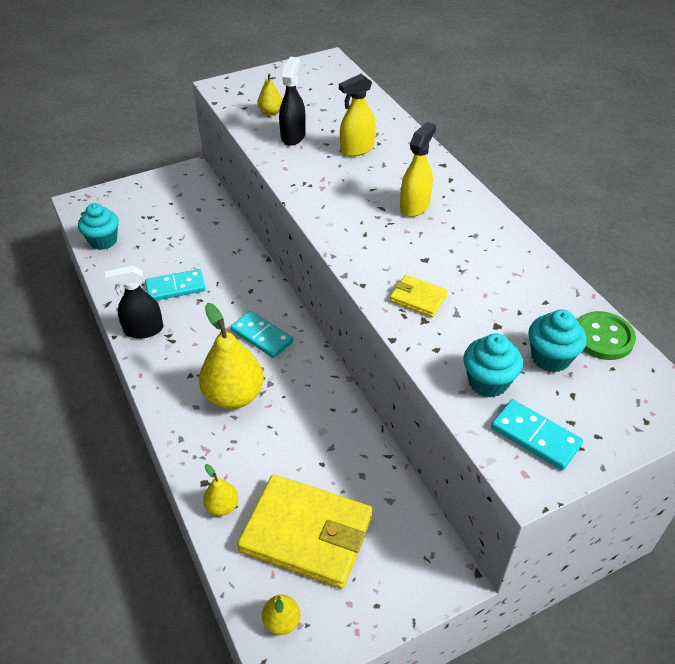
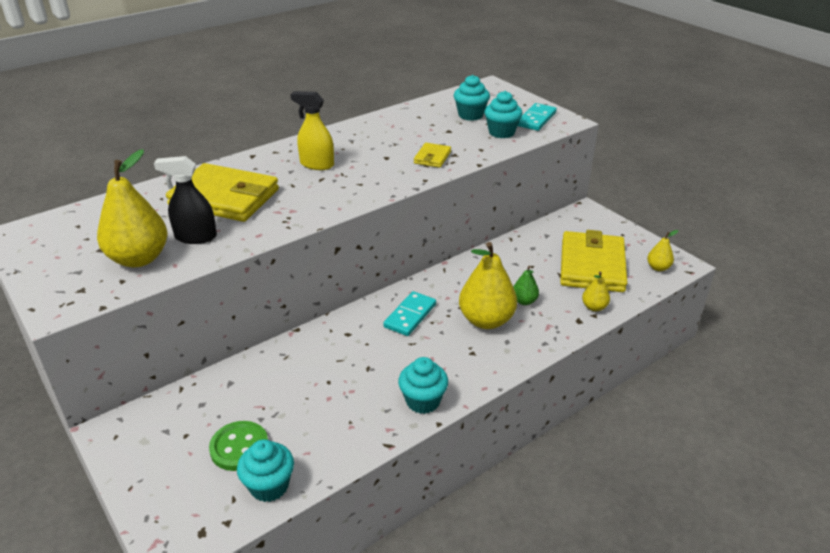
camera: 100 degrees left, 10 degrees down
(143, 330) = (423, 401): black spray bottle -> turquoise cupcake
(175, 287) = (352, 391): turquoise domino -> none
(255, 437) = (524, 301): none -> green pear
(270, 112) = (139, 259): yellow pear -> yellow pear, size x2.06
(357, 149) = (224, 198): yellow spray bottle -> yellow wallet
(603, 337) = (445, 101): green button -> green button (239, 447)

